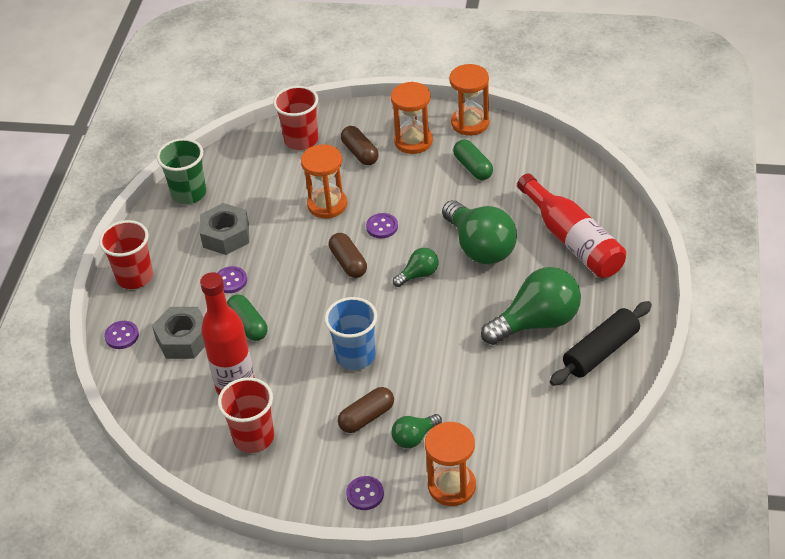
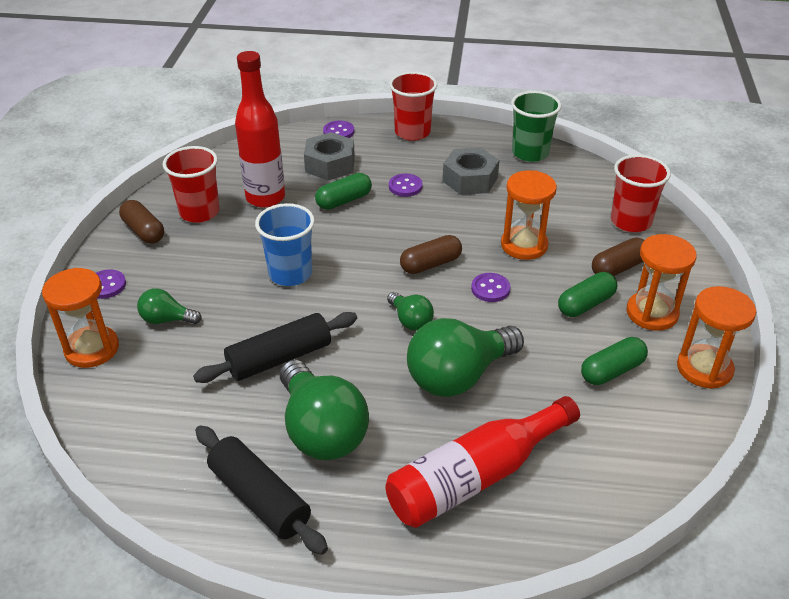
camera: 85 degrees right, 5 degrees down
(367, 417) = (204, 284): brown capsule -> brown capsule (144, 231)
(402, 174) = (586, 304): none -> green capsule
(414, 437) = (167, 319): green light bulb -> green light bulb turned 45 degrees counterclockwise
(462, 353) = (279, 358): none -> black rolling pin

